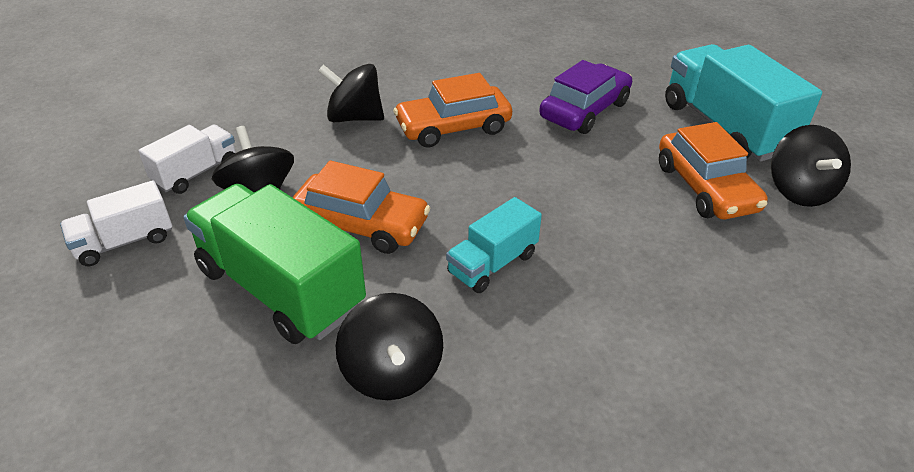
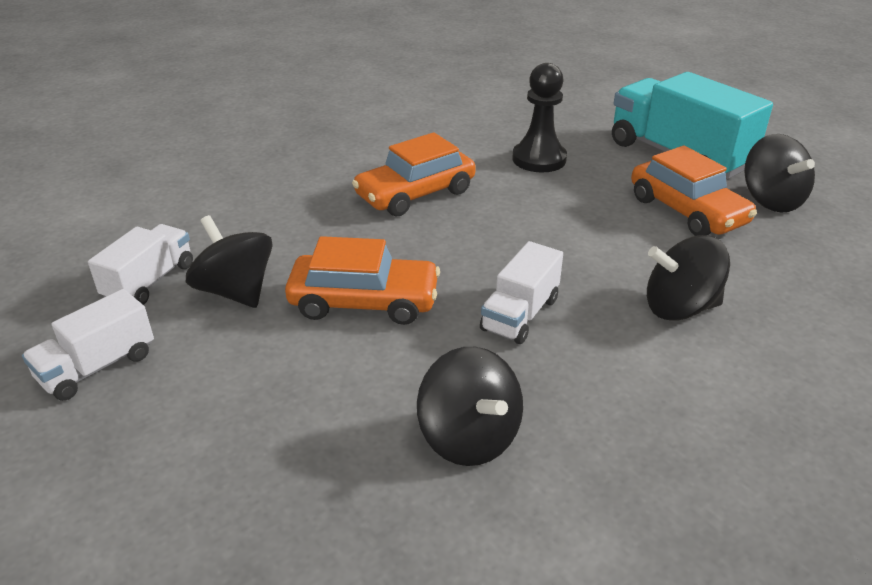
camera: 15 degrees left, 5 degrees down
(280, 288) = (306, 380): green truck -> none
(354, 117) = (305, 199): black spinning top -> black spinning top (679, 307)
(492, 264) = (520, 314): turquoise truck -> white truck
(584, 110) = (539, 159): purple car -> black pawn

